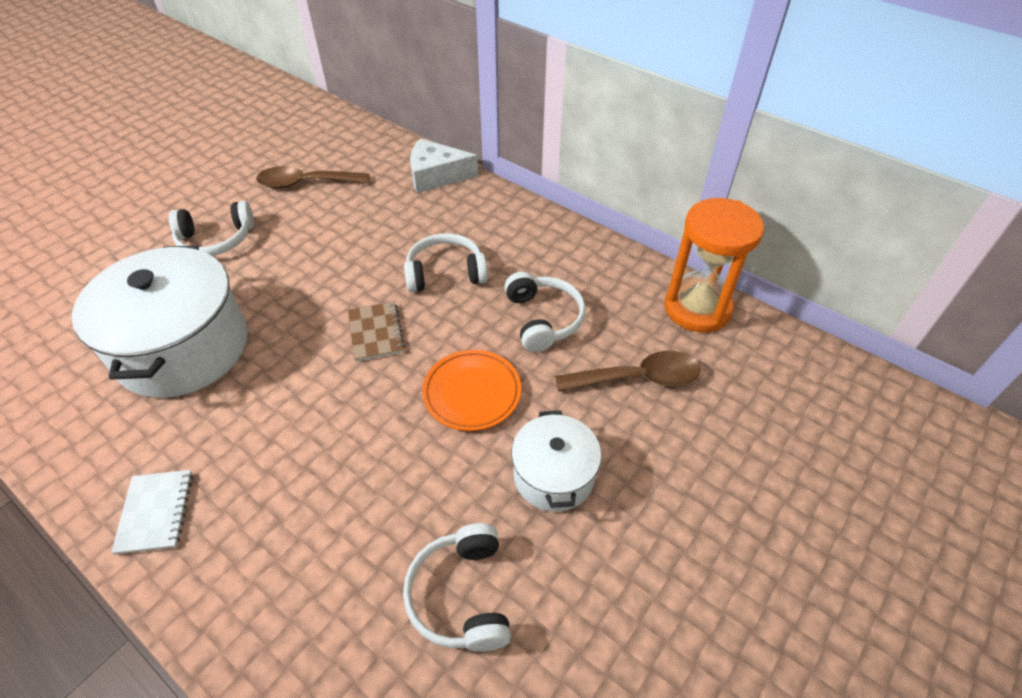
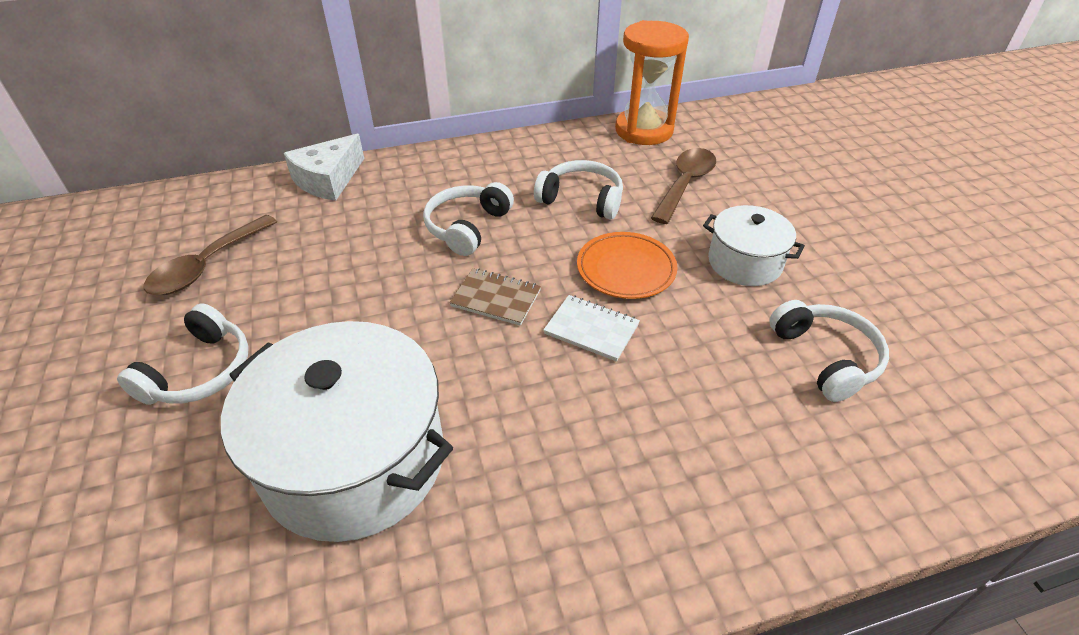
camera: 55 degrees left, 5 degrees down
(156, 512) = (589, 560): white notebook -> white notebook (591, 329)
(461, 595) = (825, 358): white headphones -> white headphones turned 135 degrees counterclockwise

